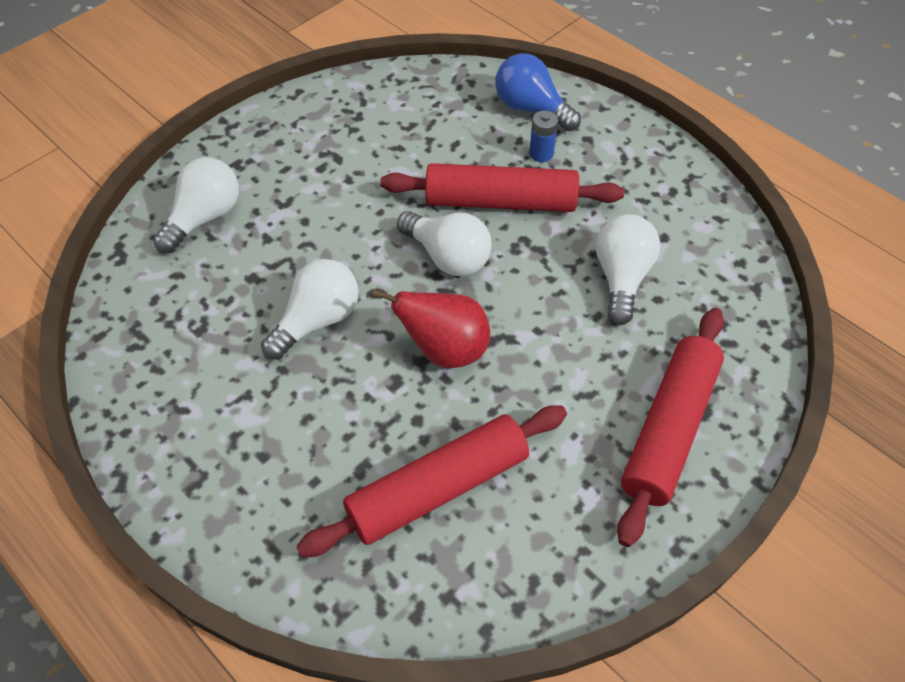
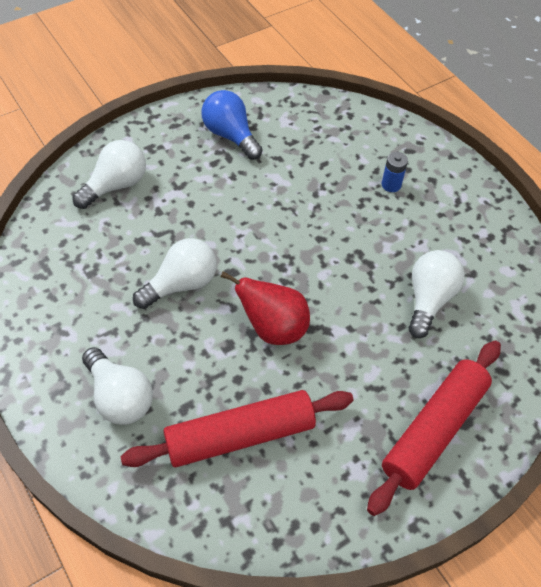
camera: 10 degrees right, 0 degrees up
(448, 256) = (294, 254): white light bulb -> white light bulb (119, 397)
(500, 201) = (348, 218): red rolling pin -> none
(531, 109) = (393, 146): blue light bulb -> blue light bulb (230, 135)

